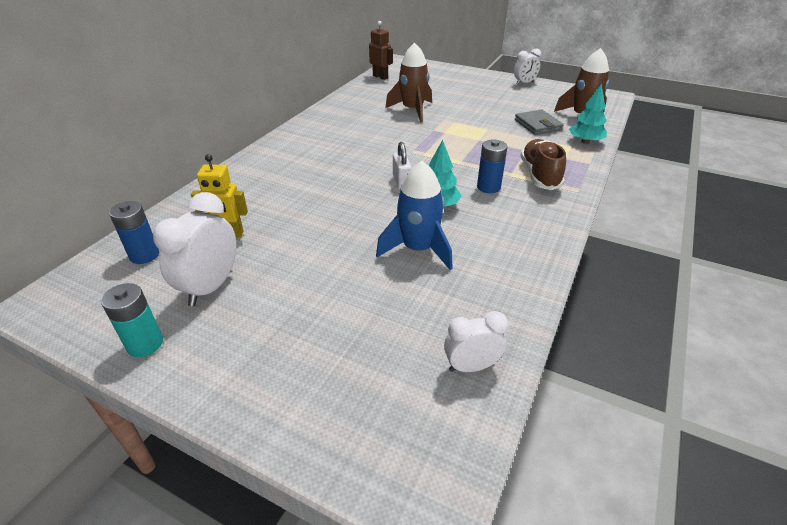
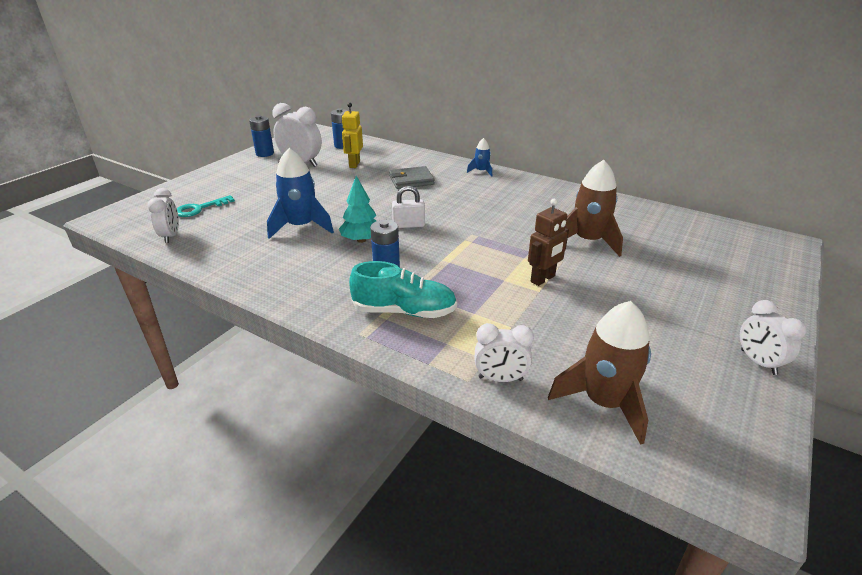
camera: 95 degrees right, 5 degrees down
(145, 344) = (265, 153): turquoise battery -> blue battery
(273, 149) = (481, 171): none -> blue rocket
(380, 77) = (701, 225): brown robot -> brown robot (543, 279)
(380, 363) = (199, 209): none -> turquoise key
(537, 125) = (559, 340): grey wallet -> grey wallet (411, 180)
(540, 175) = (404, 311): brown shoe -> turquoise shoe
(585, 142) = (500, 378): turquoise tree -> white clock

